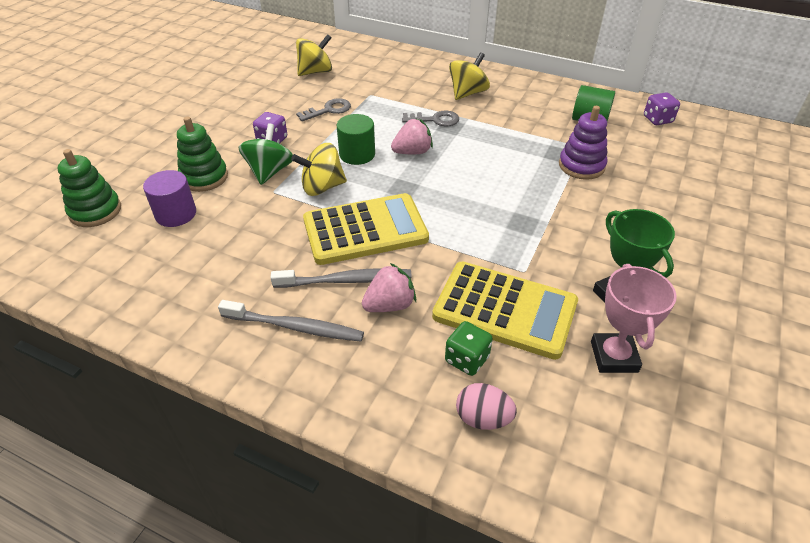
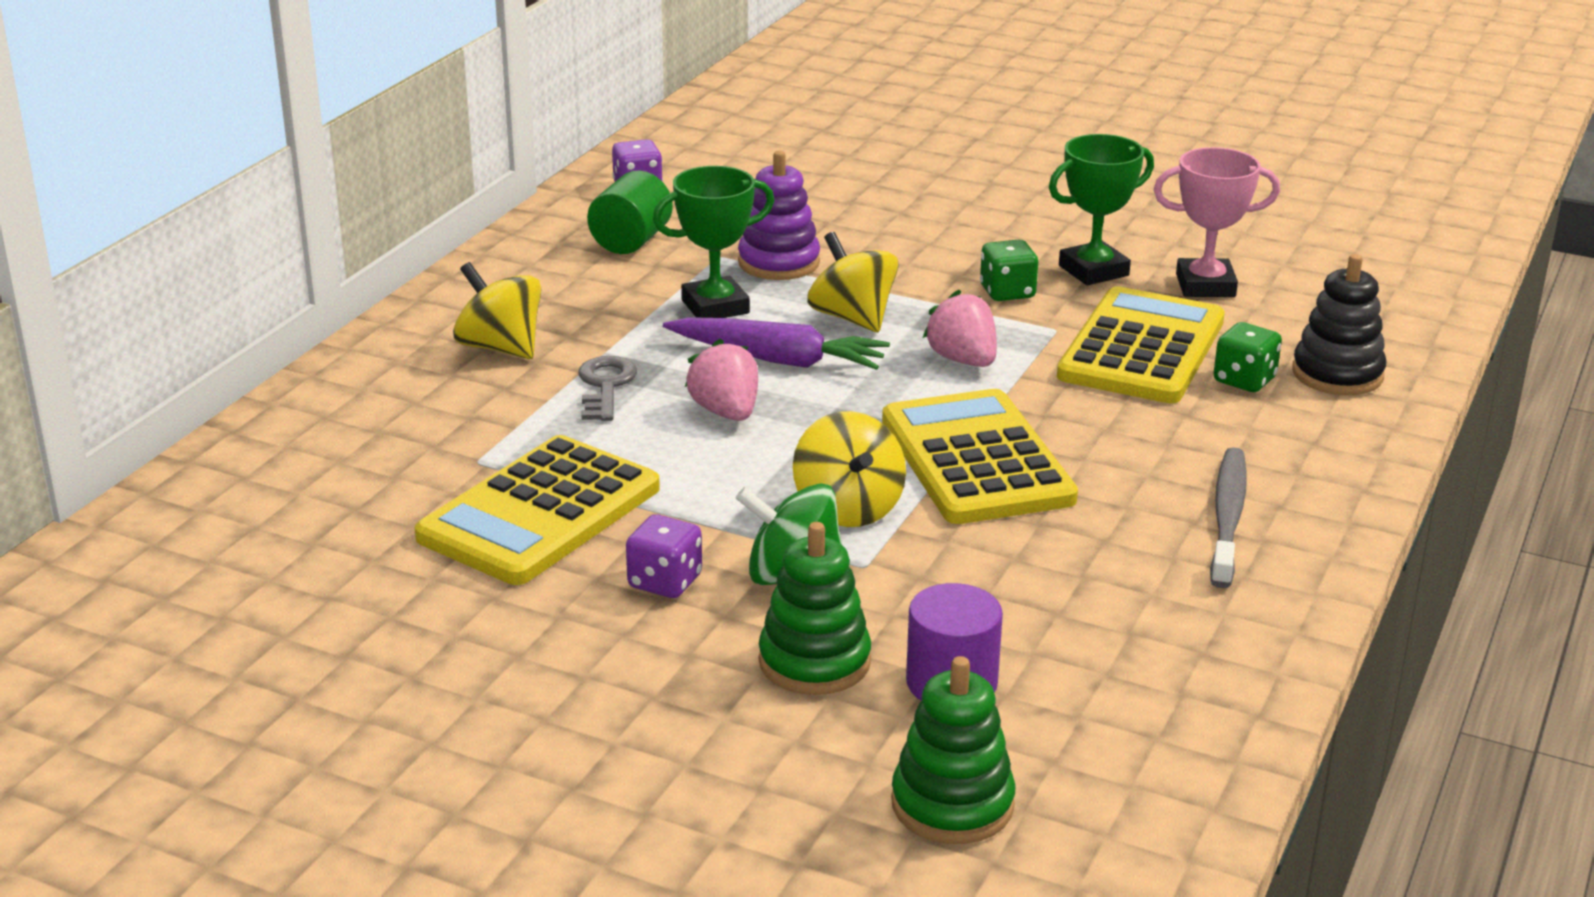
camera: 90 degrees left, 15 degrees down
(315, 72) = (334, 540): yellow spinning top -> yellow spinning top (852, 318)
(328, 110) = (540, 513): grey key -> yellow calculator
(346, 280) = (1110, 475): grey toothbrush -> none
(357, 154) = (730, 473): green cylinder -> none
(389, 305) = (1156, 436): pink strawberry -> pink strawberry (963, 360)
(467, 166) = (778, 359): none -> purple carrot
(483, 418) = (1337, 374): pink egg -> black stacking toy
(522, 147) = (715, 307): none -> green trophy
(571, 252) = (1007, 292): none -> green dice

